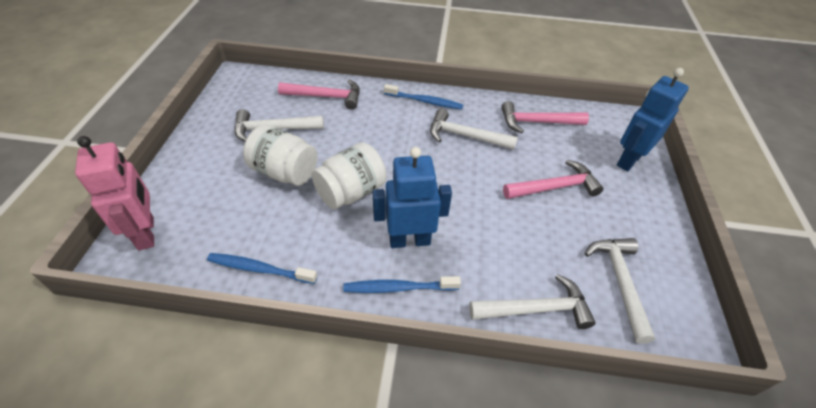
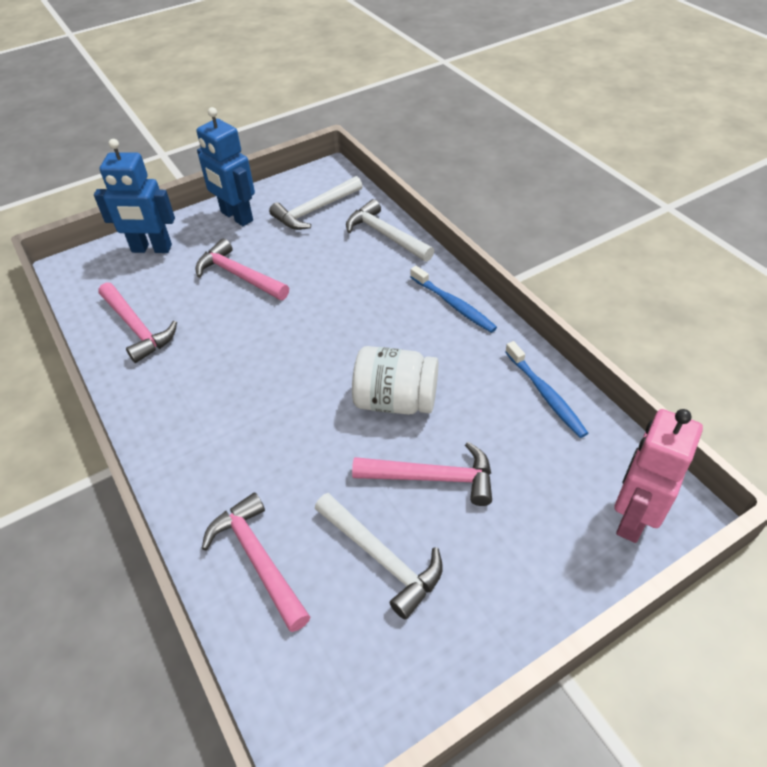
camera: 125 degrees left, 0 degrees up
(284, 172) = (432, 478): white jar -> pink hammer
(409, 240) = (403, 326): blue robot -> blue robot (236, 217)
(425, 101) = (175, 443): blue toothbrush -> none
(465, 136) = (216, 369): white hammer -> none

